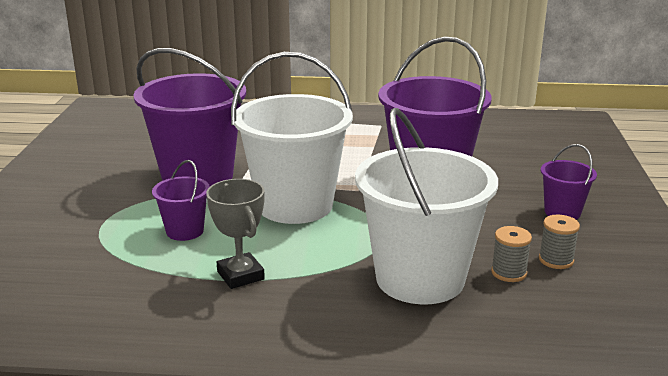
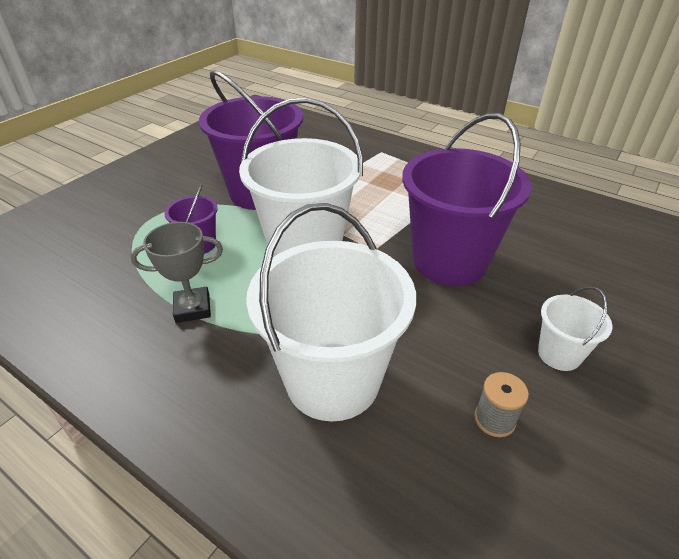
camera: 30 degrees right, 15 degrees up
(240, 275) = (192, 308): grey trophy -> grey trophy turned 75 degrees clockwise
(509, 272) = (427, 413): grey spool -> none
(562, 212) = (559, 354): purple bucket -> white bucket

